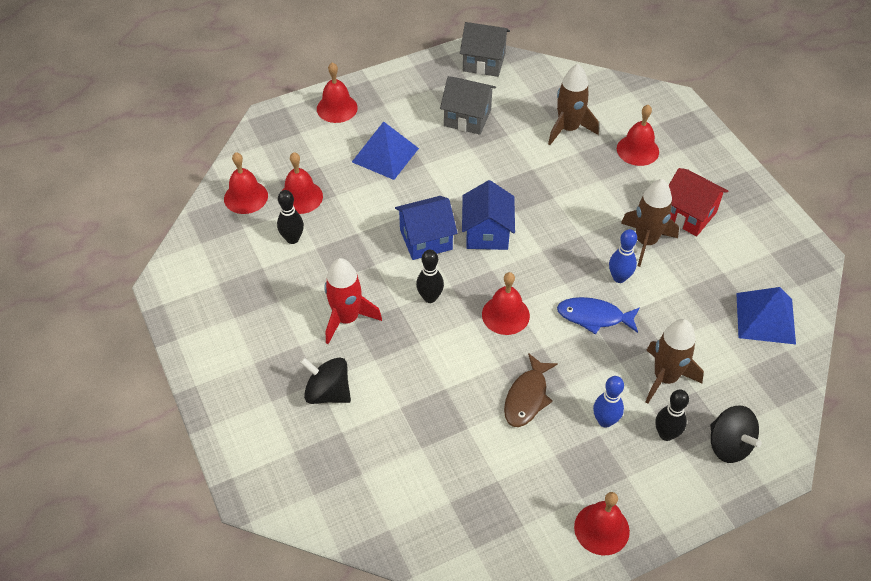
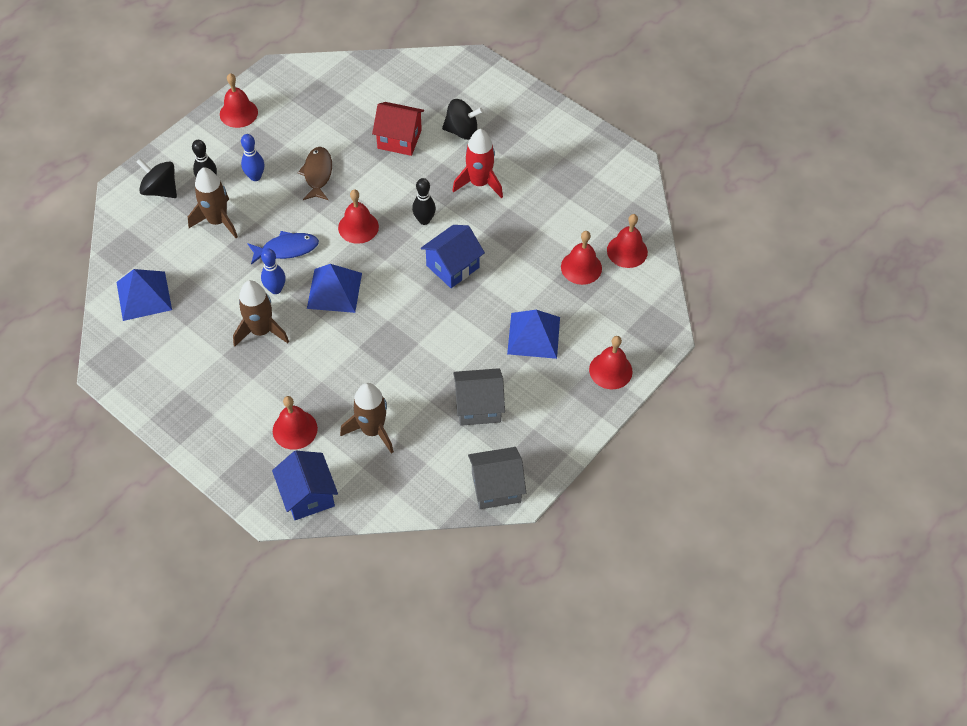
camera: 155 degrees right, 5 degrees up
(292, 239) = (562, 229): black bowling pin -> none
(487, 233) = (403, 290): blue house -> blue house (308, 495)
(557, 256) = (334, 290): none -> blue pyramid
(688, 214) = (228, 372): red house -> red house (399, 139)

